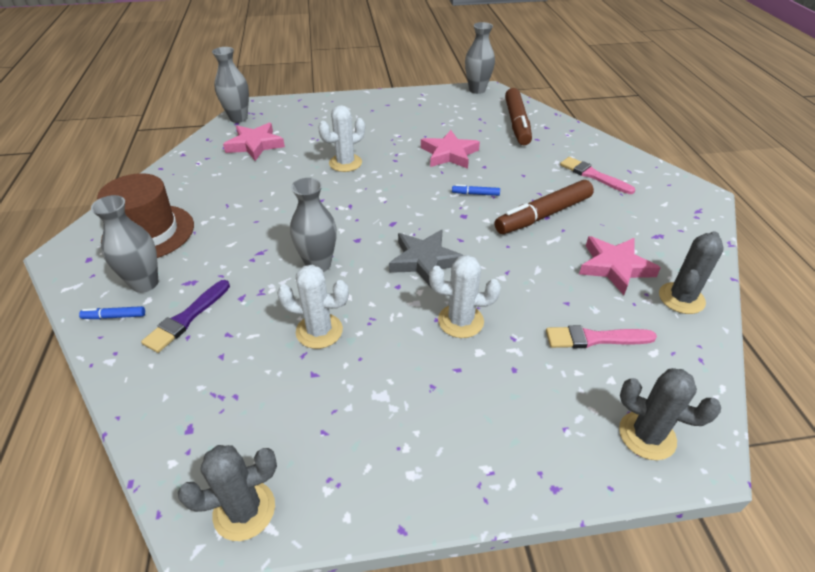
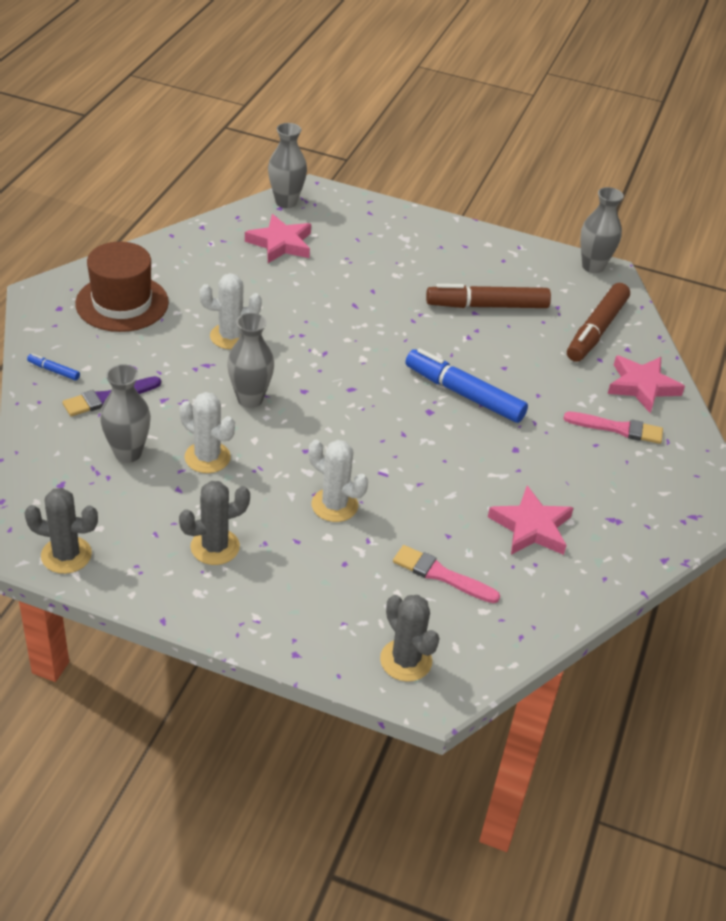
camera: 25 degrees right, 0 degrees up
(145, 283) = (92, 352): grey vase -> grey vase (128, 453)
(345, 163) = (357, 303): white cactus -> white cactus (230, 336)
(424, 261) = (350, 438): grey star -> none
(449, 154) = (479, 337): pink star -> pink star (642, 386)
(475, 194) = (464, 394): blue marker -> blue marker, size x2.35
(543, 215) = (513, 446): brown marker -> brown marker (487, 306)
(593, 175) = (617, 428): pink brush -> pink brush turned 120 degrees clockwise
(681, 298) = (565, 583): grey cactus -> grey cactus (215, 547)

